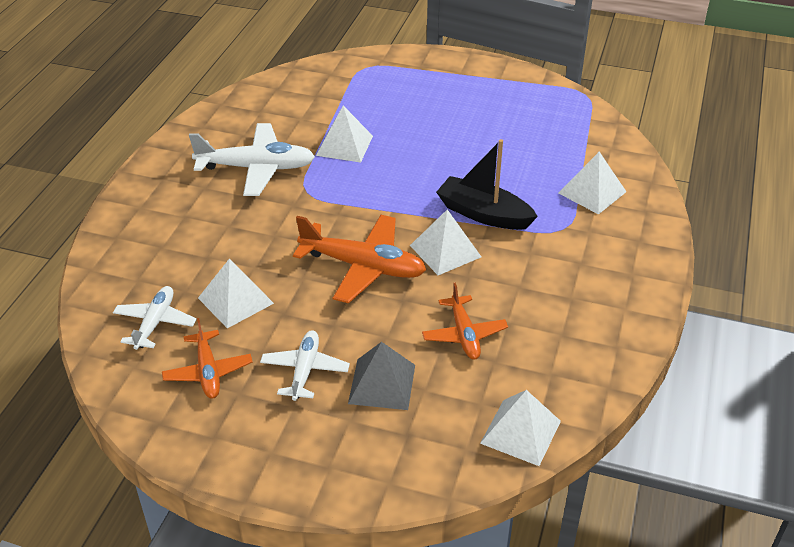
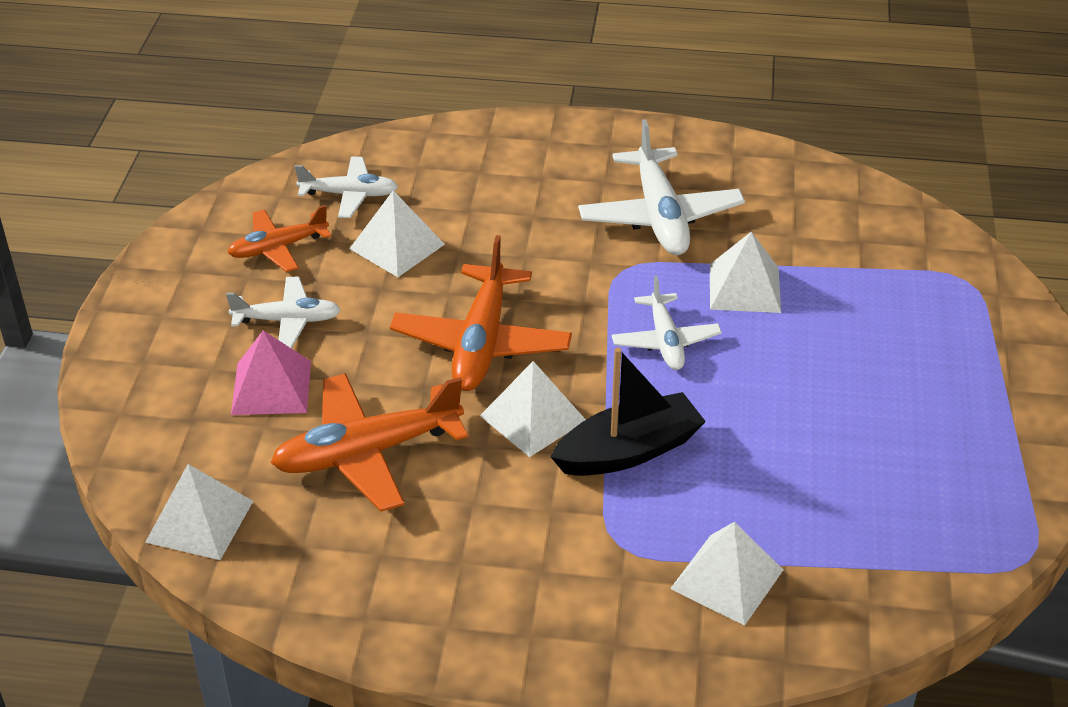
camera: 80 degrees right, 0 degrees up
(382, 384) = (271, 387): grey pyramid -> pink pyramid
(386, 184) = (665, 341): none -> white plane
(464, 334) = (367, 453): orange plane -> orange plane, size x1.65
(483, 214) = (628, 451): black boat -> black boat turned 45 degrees clockwise

